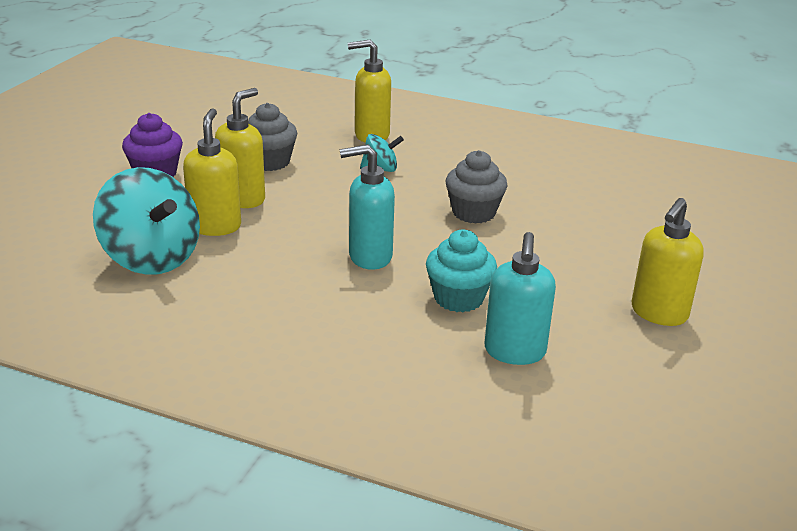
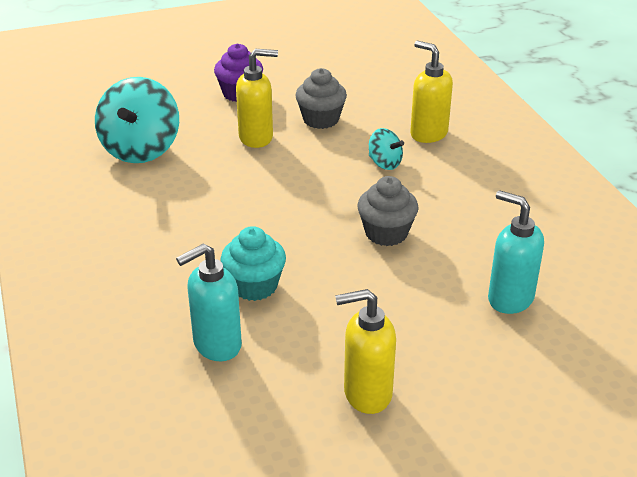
camera: 50 degrees right, 5 degrees up
(215, 226) = (208, 148): yellow soap dispenser -> none
(369, 257) = (255, 222): turquoise soap dispenser -> turquoise soap dispenser (509, 299)

